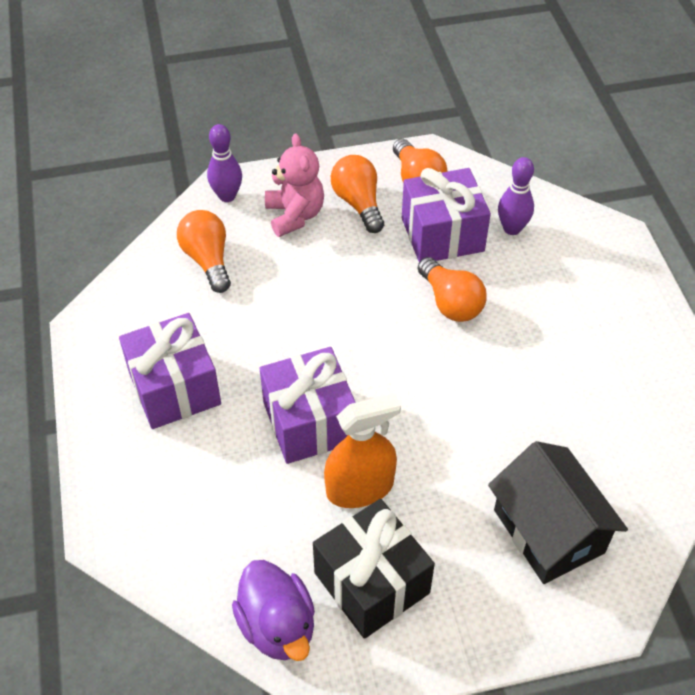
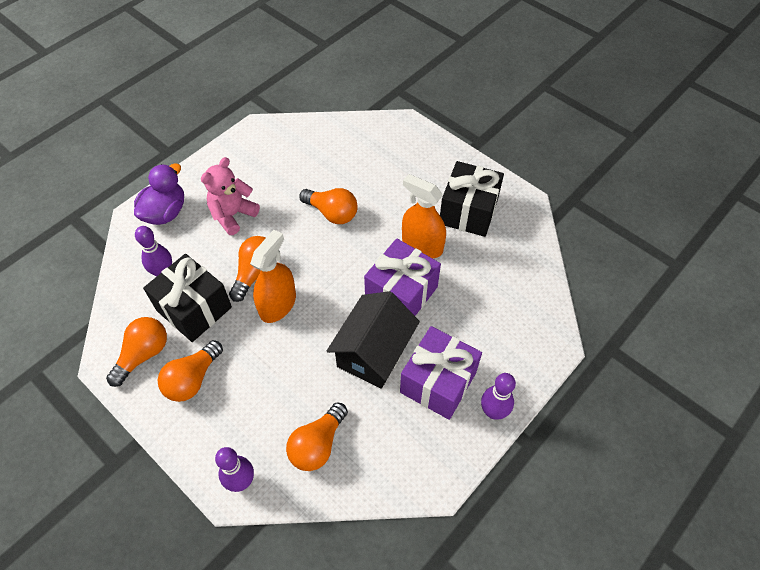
camera: 125 degrees left, 5 degrees up
(98, 415) = (493, 412): none -> purple bowling pin
(277, 626) = (524, 235): purple duck -> purple duck (165, 212)
(295, 215) = (232, 415): pink teddy bear -> pink teddy bear (233, 215)
(391, 302) = (277, 304): none -> orange spray bottle
(442, 234) = (194, 309): purple gift -> black gift
(487, 419) = (332, 213): none -> orange light bulb
(548, 531) = (380, 160): black house -> black house (373, 352)

